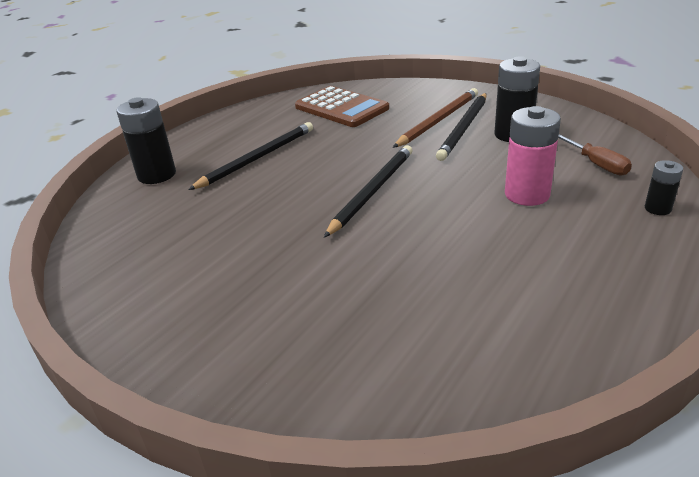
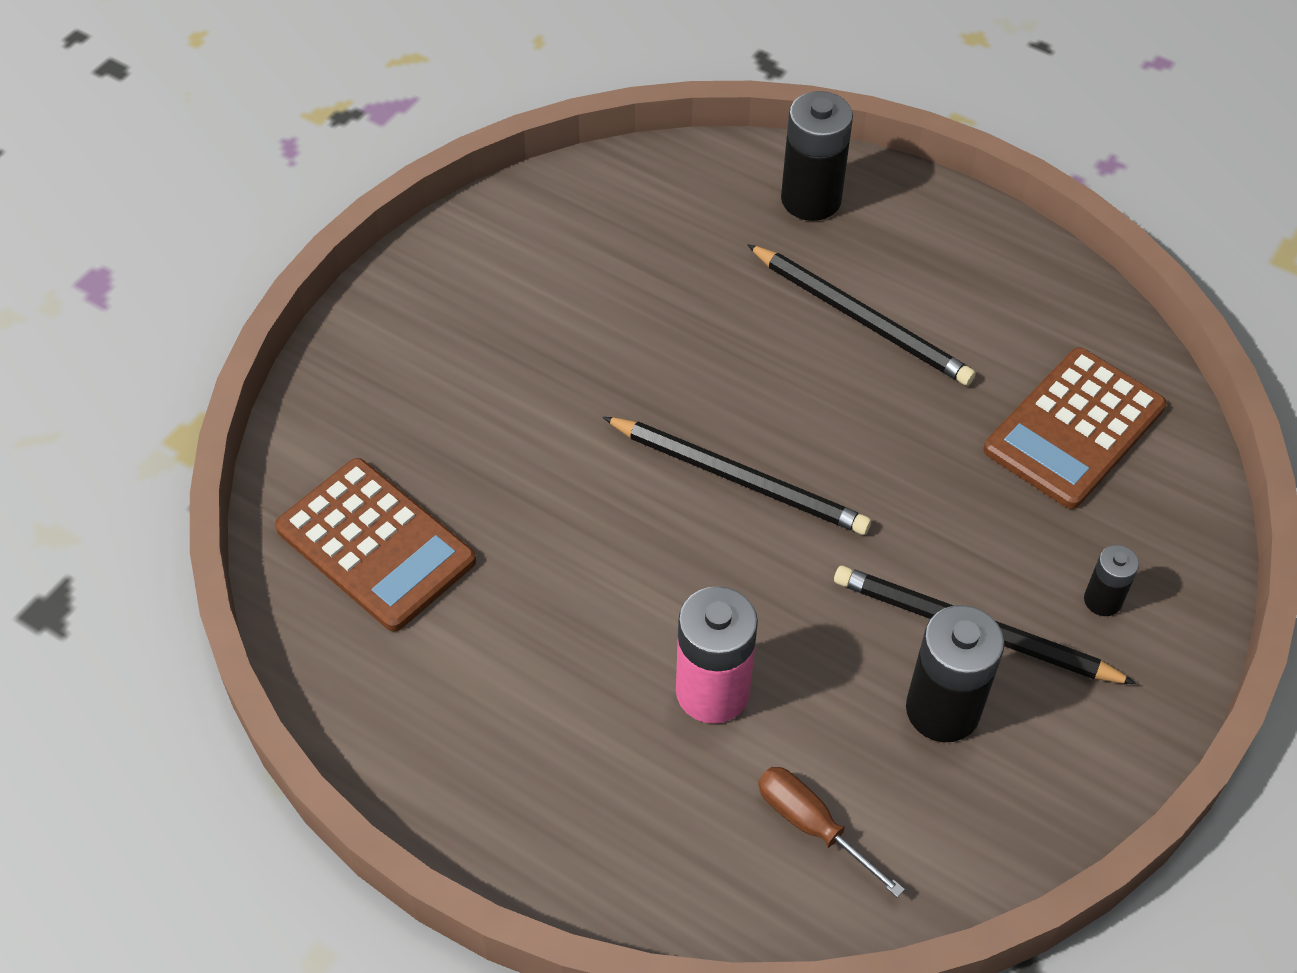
camera: 85 degrees right, 20 degrees up
(438, 120) = (1011, 590): brown pencil -> none
(443, 349) = (376, 545): none -> brown calculator
(597, 164) = (811, 825): brown screwdriver -> brown screwdriver turned 75 degrees clockwise
(657, 208) = (652, 873): black battery -> black battery (1102, 600)

